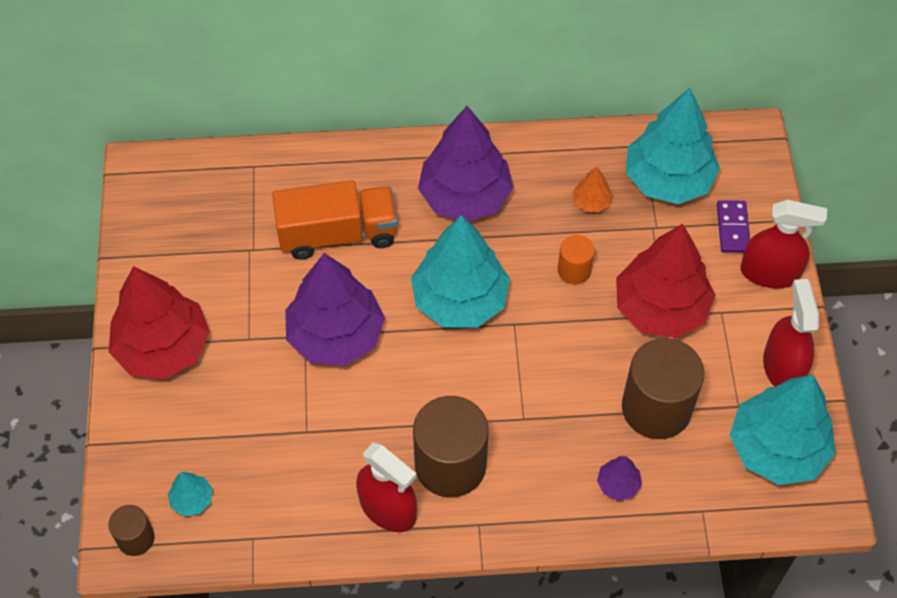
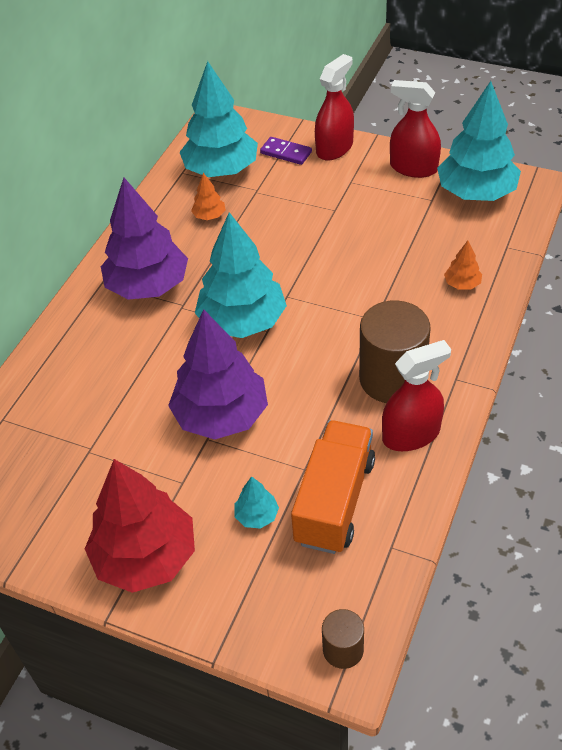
camera: 60 degrees left, 10 degrees down
(192, 500) = (326, 585): turquoise tree -> turquoise tree (257, 515)
(338, 234) = (121, 381): orange truck -> orange truck (334, 501)
(574, 270) = (262, 245): orange cylinder -> none
(618, 484) = (462, 284): purple tree -> orange tree
(656, 408) = (409, 241): brown cylinder -> none
(660, 308) = (327, 211): red tree -> none

